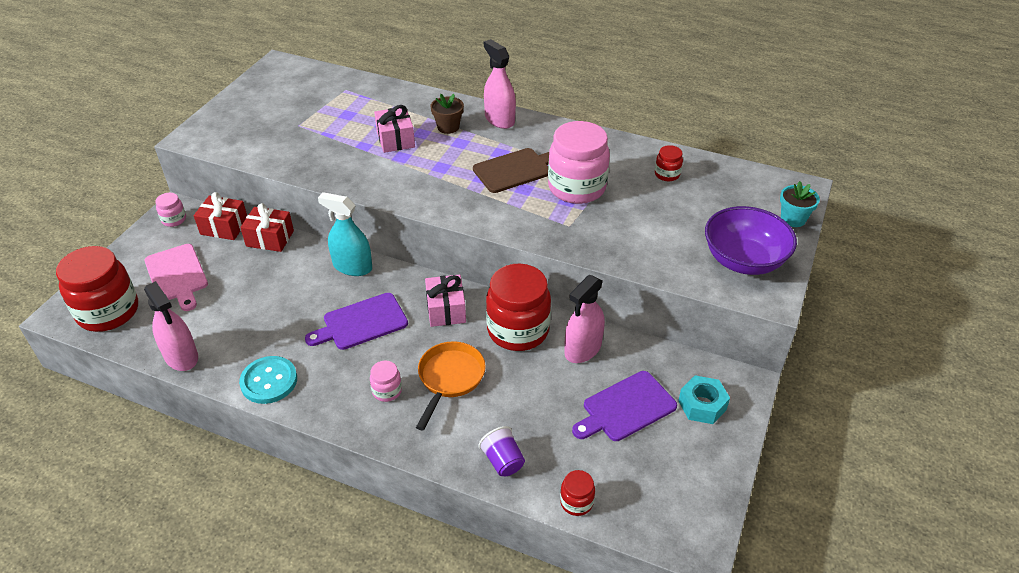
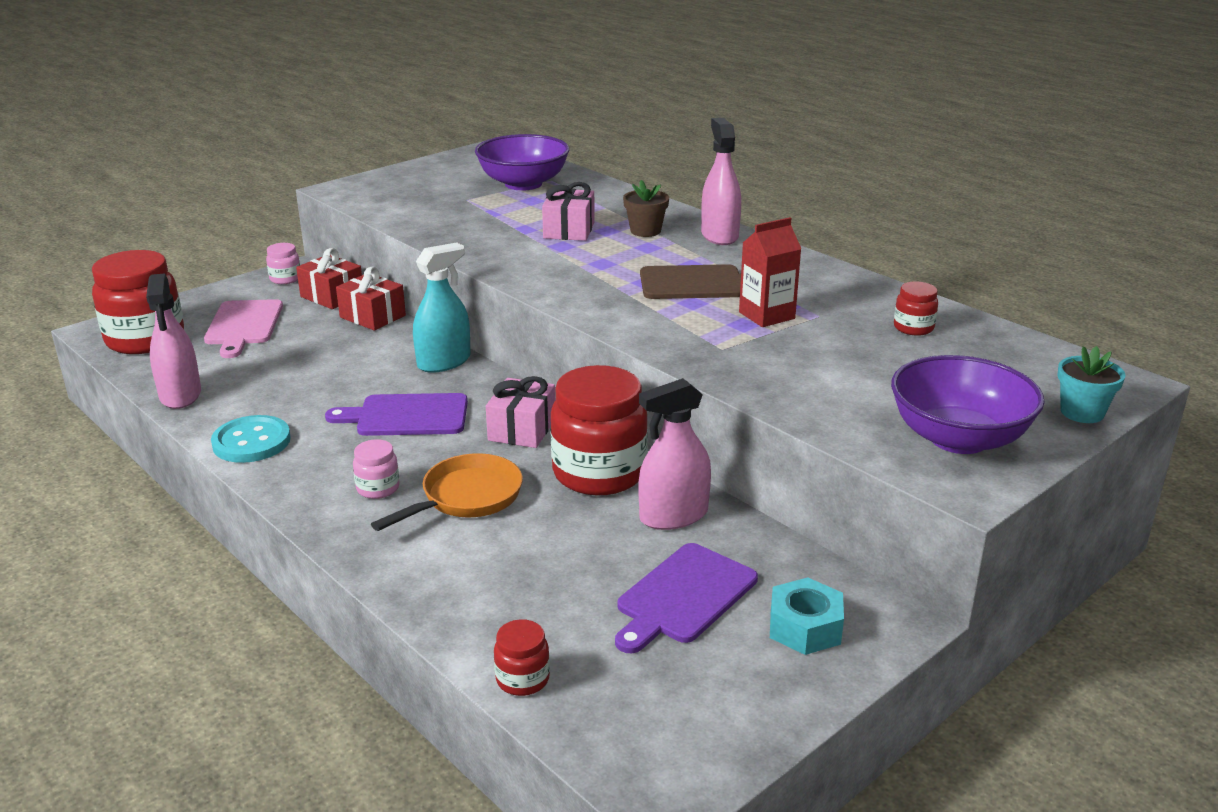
camera: 25 degrees right, 15 degrees down
(328, 98) = (523, 184): none -> purple bowl
(352, 266) = (444, 362): turquoise spray bottle -> turquoise spray bottle turned 90 degrees clockwise
(503, 461) = (460, 602): purple cup -> none
(576, 188) = (766, 315): pink jar -> red carton
(626, 408) = (683, 596): purple cutting board -> purple cutting board turned 45 degrees counterclockwise

